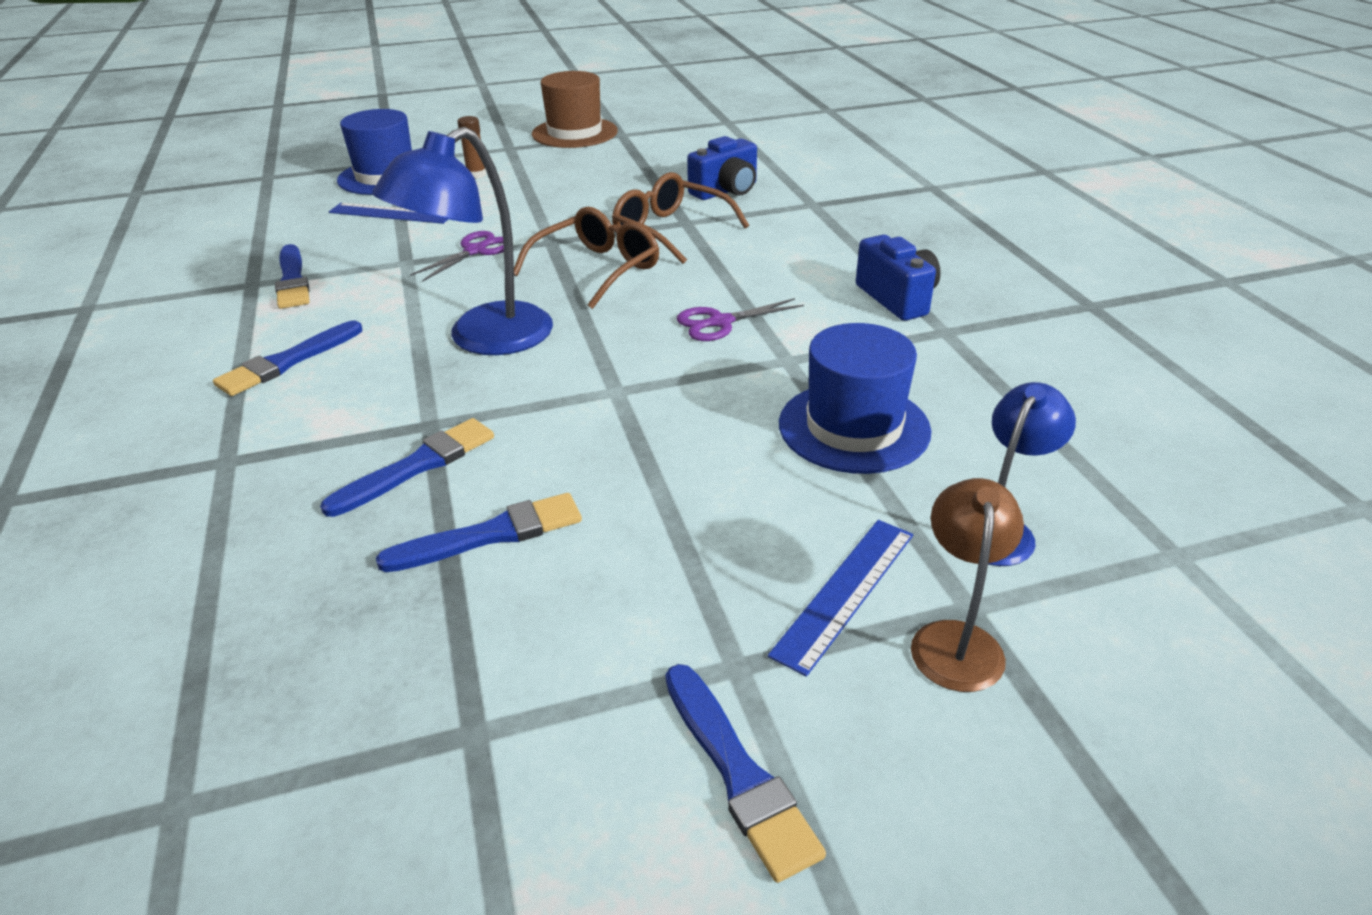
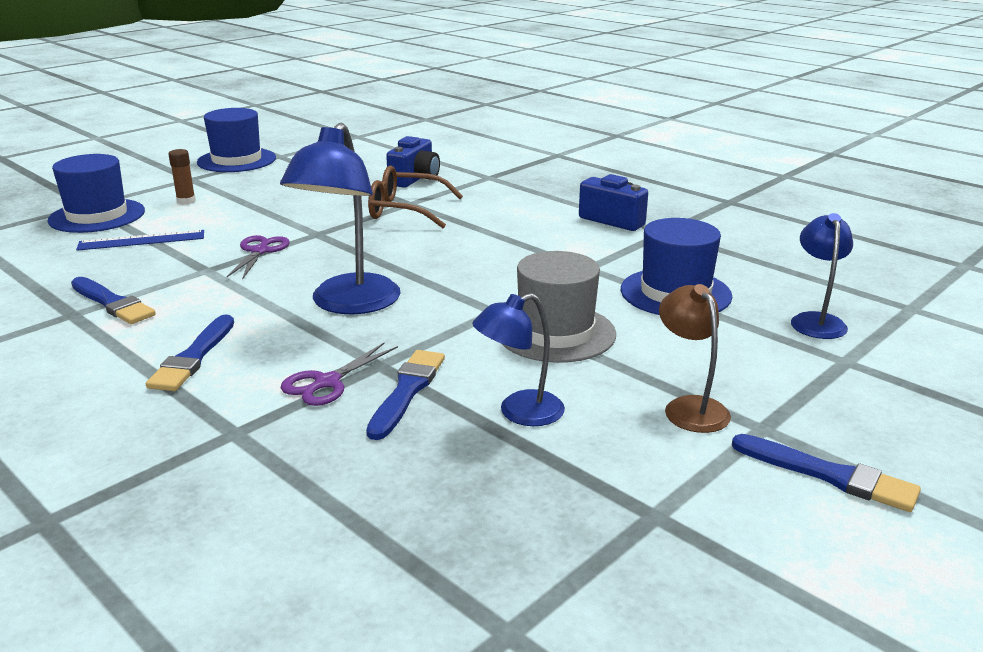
camera: 30 degrees left, 10 degrees down
(491, 535) = (519, 413): blue brush -> blue lamp
(574, 133) = (237, 160): brown hat -> blue hat
(597, 269) = (381, 244): brown glasses -> none
(647, 441) = (555, 333): none -> grey hat
(720, 322) = (515, 257): purple scissors -> purple scissors (327, 383)
(844, 592) = (775, 374): blue ruler -> none
(956, 640) = (858, 377): brown lamp -> brown lamp (689, 407)

